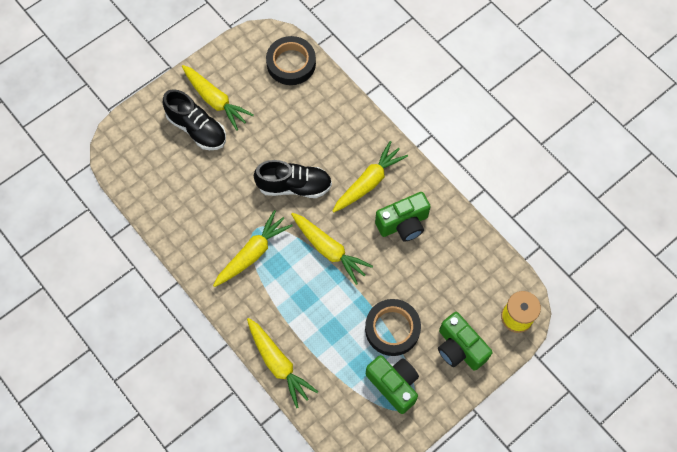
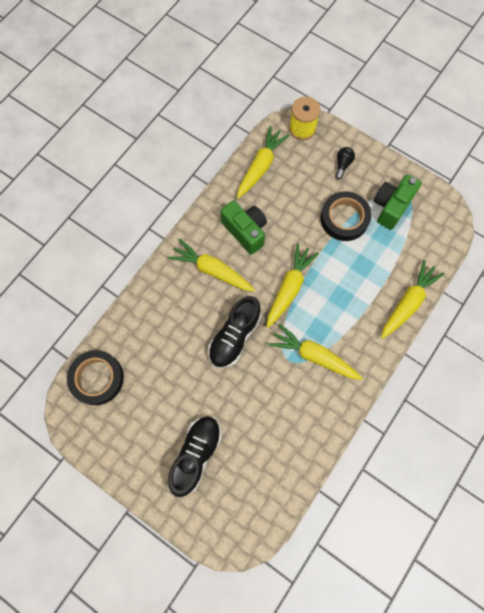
camera: 105 degrees left, 5 degrees up
(215, 100) = (158, 445): yellow carrot -> yellow carrot (260, 166)
(294, 186) = (234, 336): black shoe -> black shoe turned 135 degrees counterclockwise
(459, 348) = (342, 165): green camera -> black light bulb

